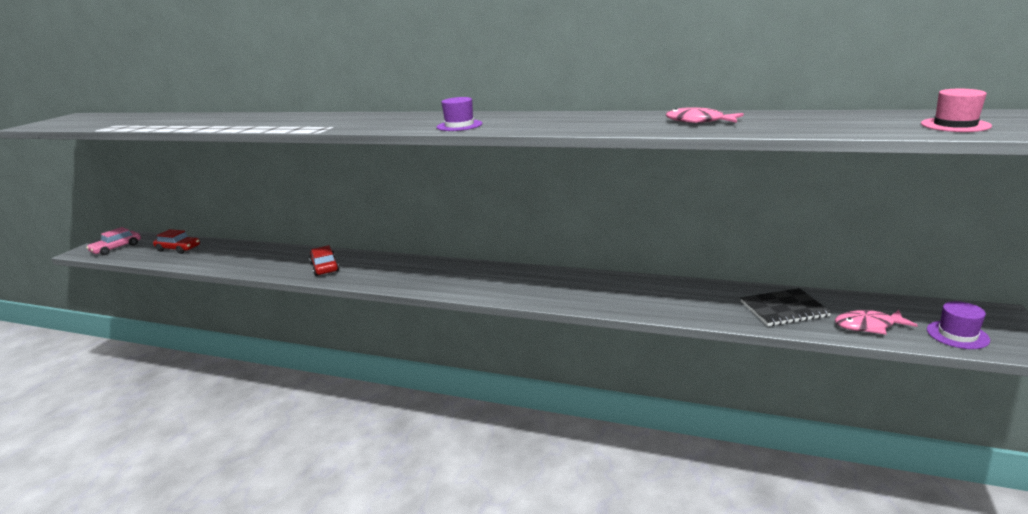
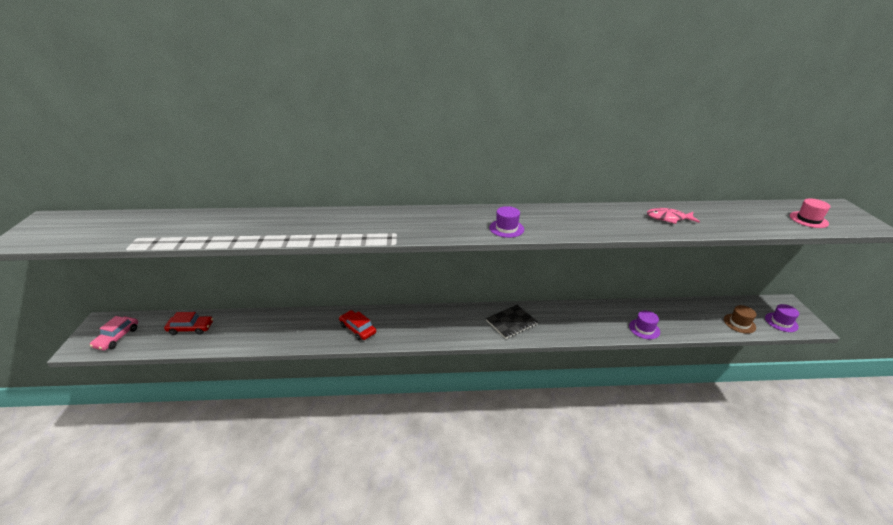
camera: 25 degrees left, 10 degrees up
(690, 311) = (644, 329): none -> purple hat
(784, 309) = (691, 318): black notebook -> black notebook (511, 322)
(868, 326) = (739, 323): pink fish -> brown hat

